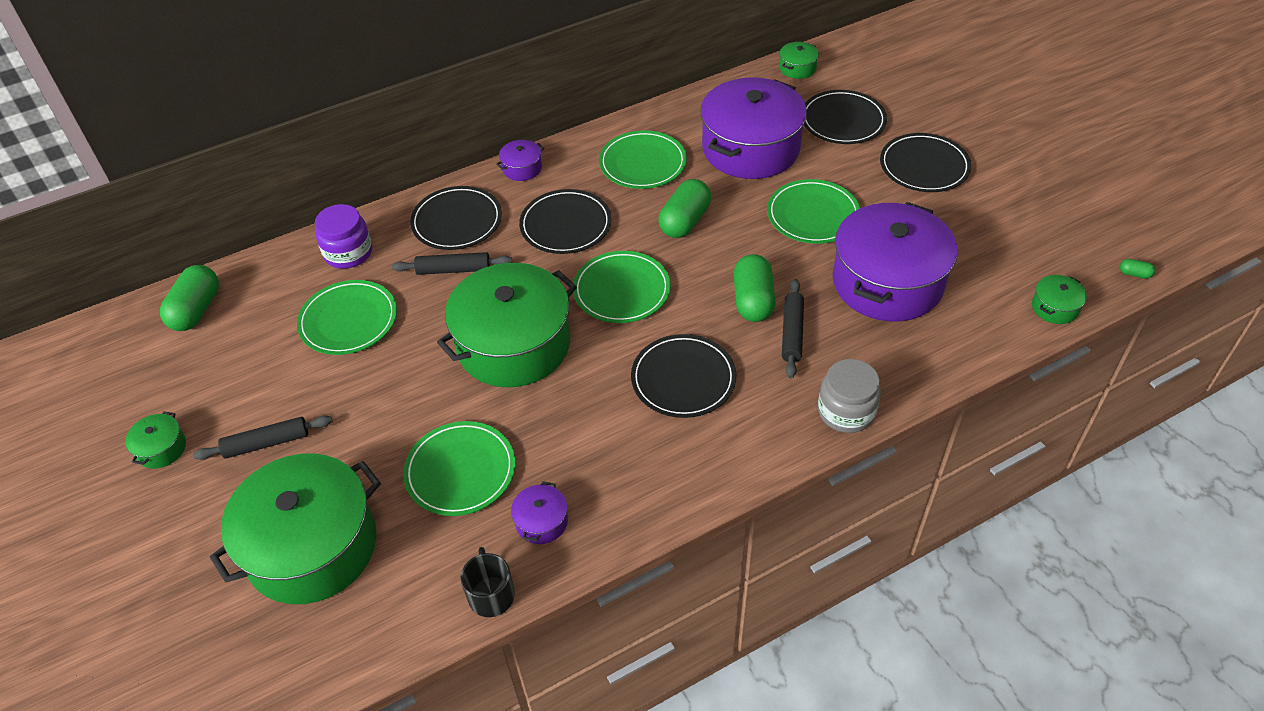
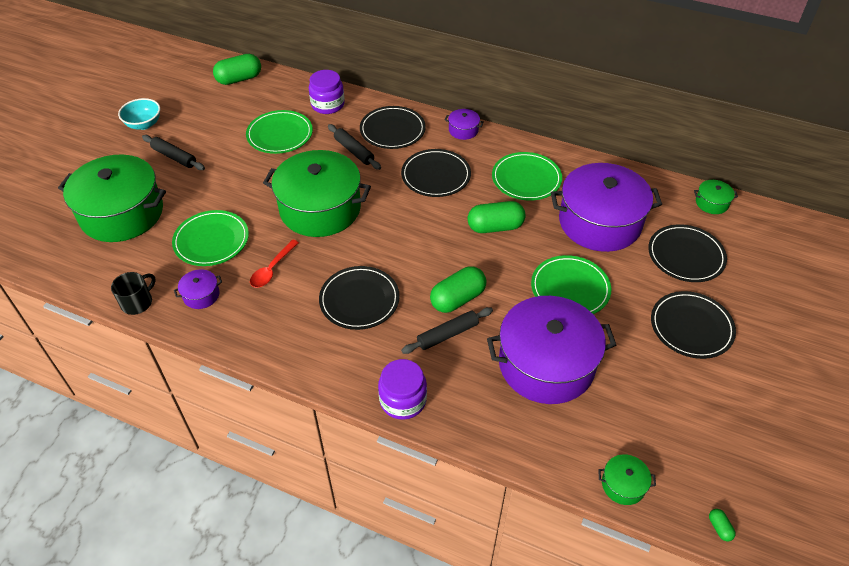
camera: 50 degrees right, 0 degrees up
(161, 448) = (144, 124): green pot -> turquoise bowl
(565, 433) = (272, 269): none -> red spoon
(621, 290) = (406, 230): green plate -> none
(846, 411) = (403, 400): grey jar -> purple jar

